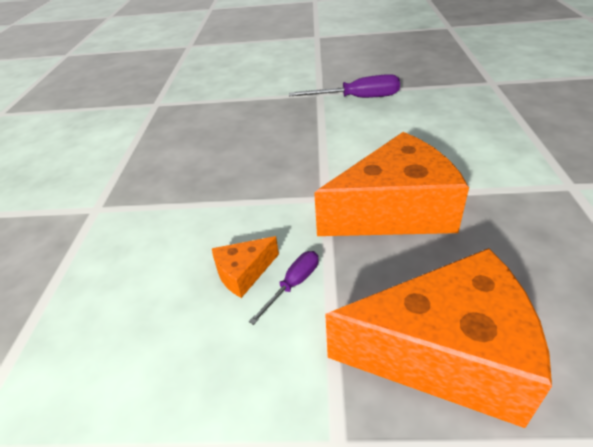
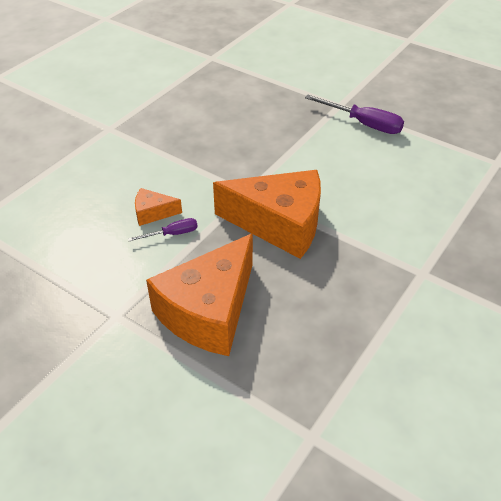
camera: 30 degrees right, 5 degrees up
(445, 354) = (209, 311): orange cheese -> orange cheese turned 90 degrees clockwise

